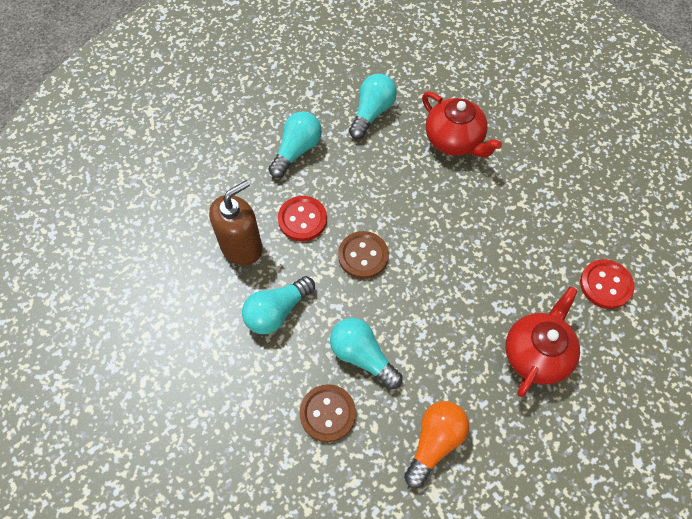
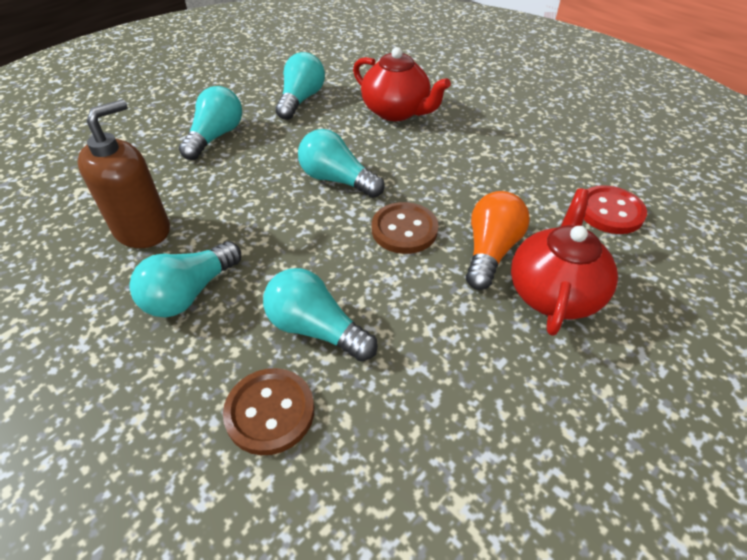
camera: 10 degrees left, 15 degrees down
(302, 219) = (224, 195): red button -> none
(363, 256) = (304, 220): brown button -> brown button (404, 230)
(393, 217) = (337, 180): none -> turquoise light bulb
(434, 443) = (443, 427): orange light bulb -> orange light bulb (490, 251)

